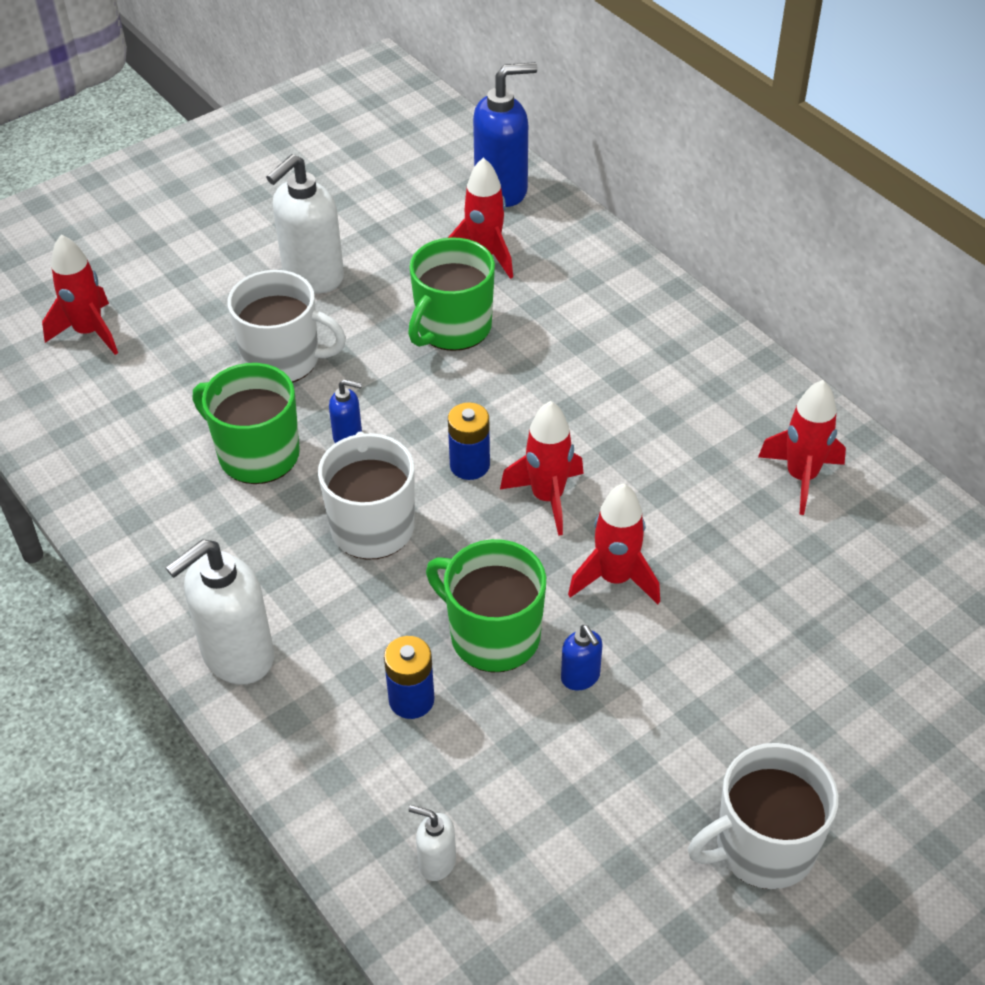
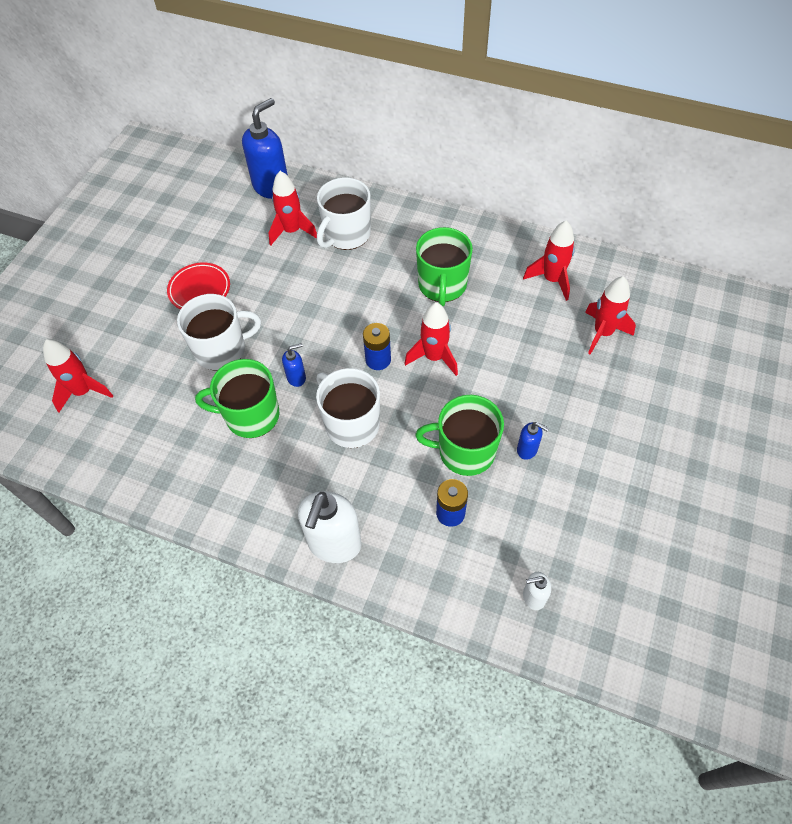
camera: 30 degrees left, 10 degrees up
(312, 276) = (199, 290): white soap dispenser -> red plate
(452, 328) = (306, 283): green mug -> green mug (442, 285)
(615, 578) = (503, 384): red rocket -> red rocket (602, 333)
(762, 847) = (680, 489): white mug -> white mug (346, 234)

